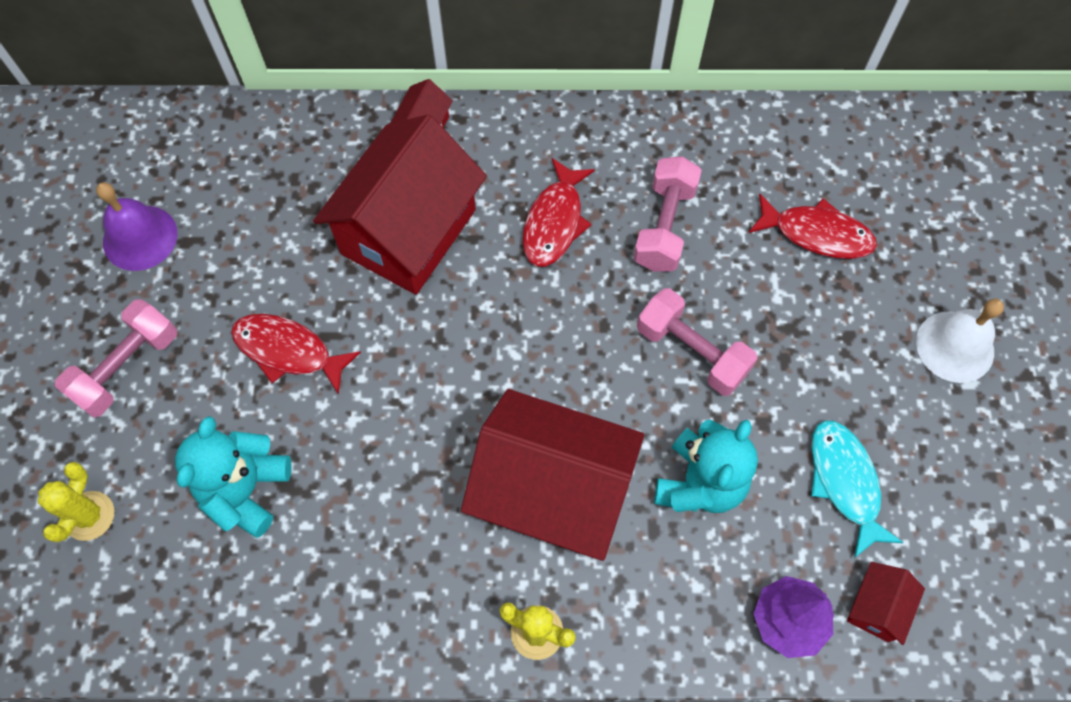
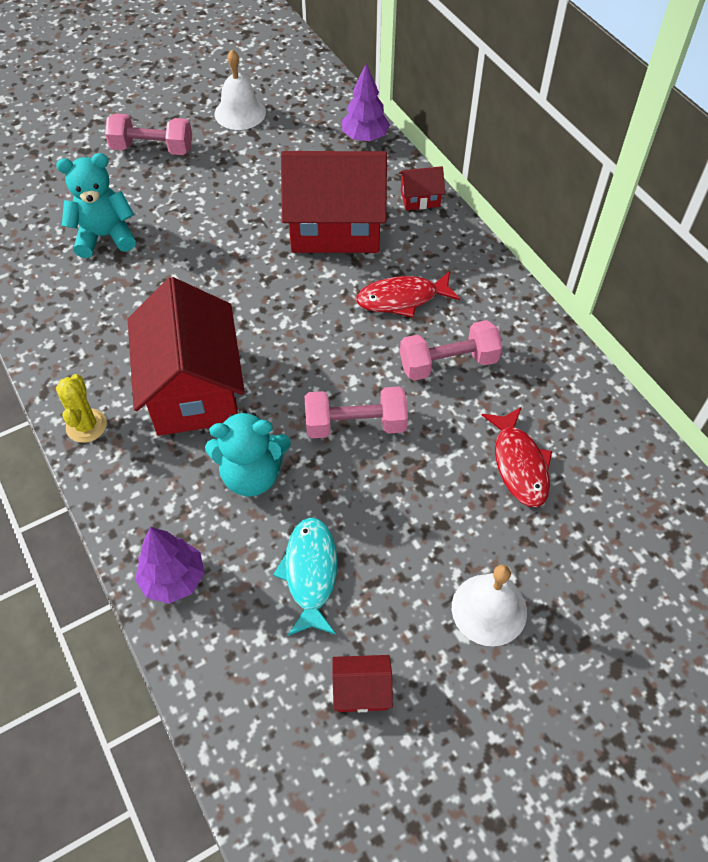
camera: 60 degrees right, 10 degrees down
(89, 516) = (51, 179): yellow cactus -> none
(140, 237) = (240, 113): purple bell -> white bell
(288, 130) = (365, 138): none -> purple tree
(288, 351) = (209, 211): red fish -> none
(692, 352) = (355, 424): pink dumbbell -> pink dumbbell turned 75 degrees clockwise
(845, 482) = (310, 573): turquoise fish -> turquoise fish turned 45 degrees counterclockwise
(876, 607) = (216, 639): red house -> red house (361, 690)

